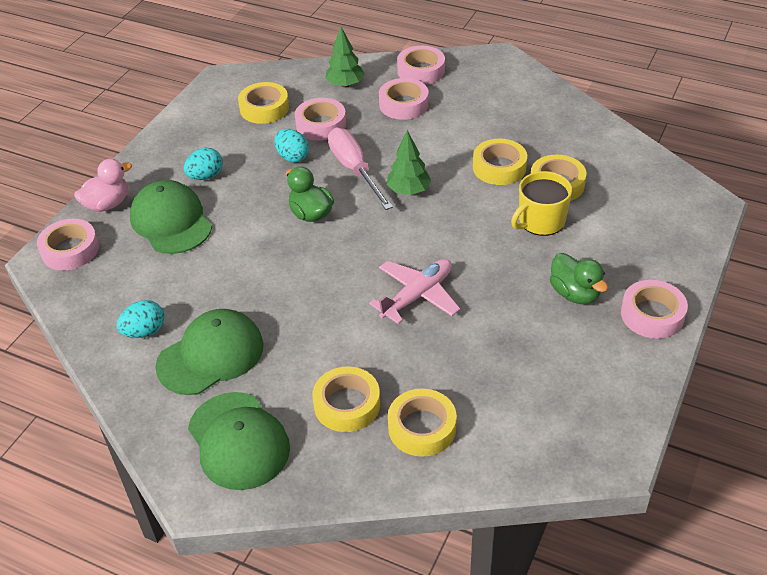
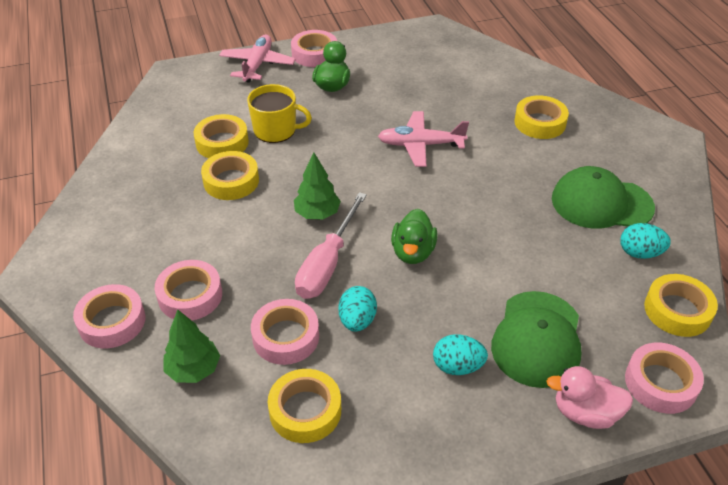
camera: 135 degrees left, 0 degrees up
(238, 441) = (626, 146): green cap -> none
(422, 428) = (510, 89): yellow tape -> yellow tape (677, 310)
(670, 263) = (257, 65): none -> pink plane

